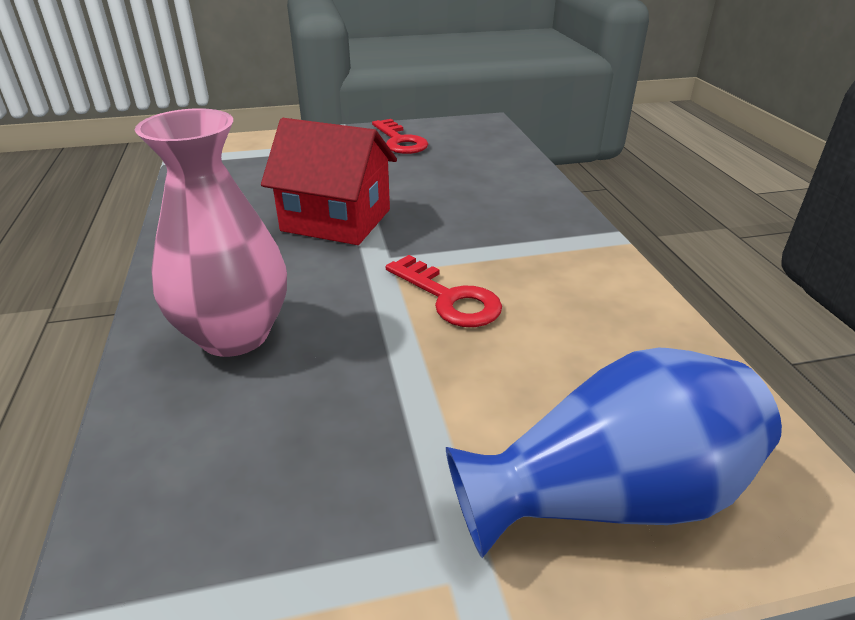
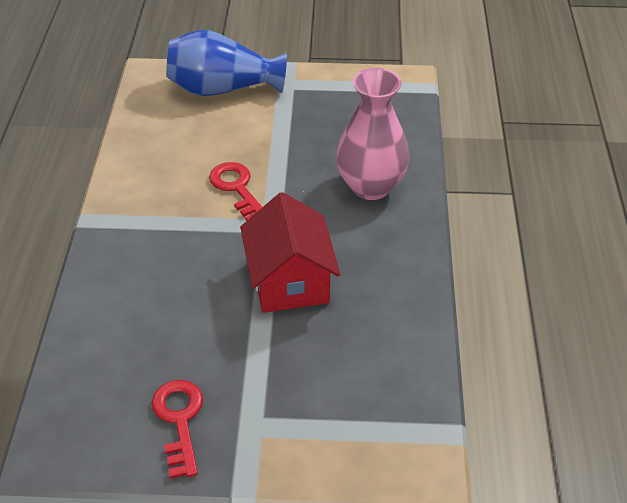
camera: 165 degrees left, 10 degrees up
(336, 220) = (290, 281): red house -> red house turned 45 degrees clockwise

